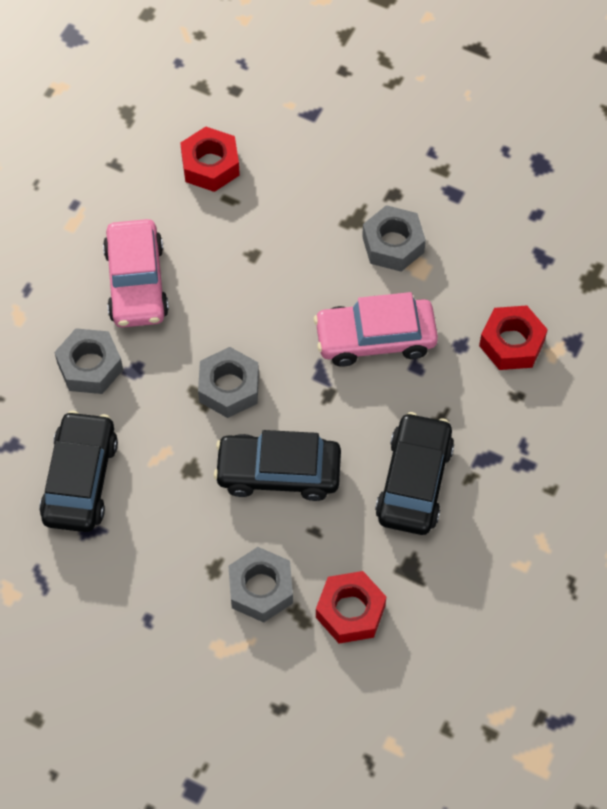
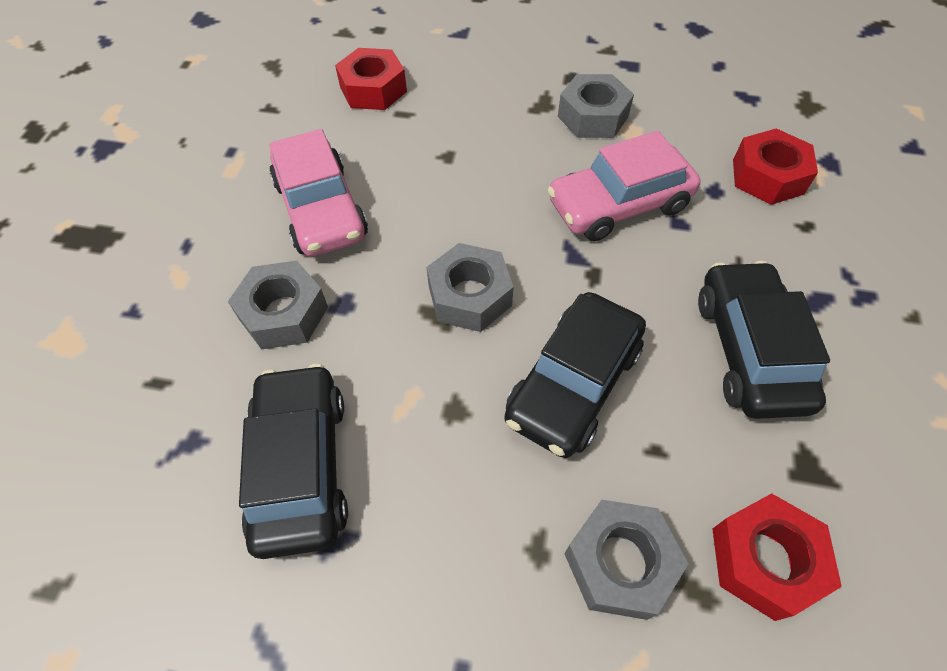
camera: 15 degrees left, 5 degrees down
(278, 472) = (573, 384): black car -> black car turned 45 degrees counterclockwise

